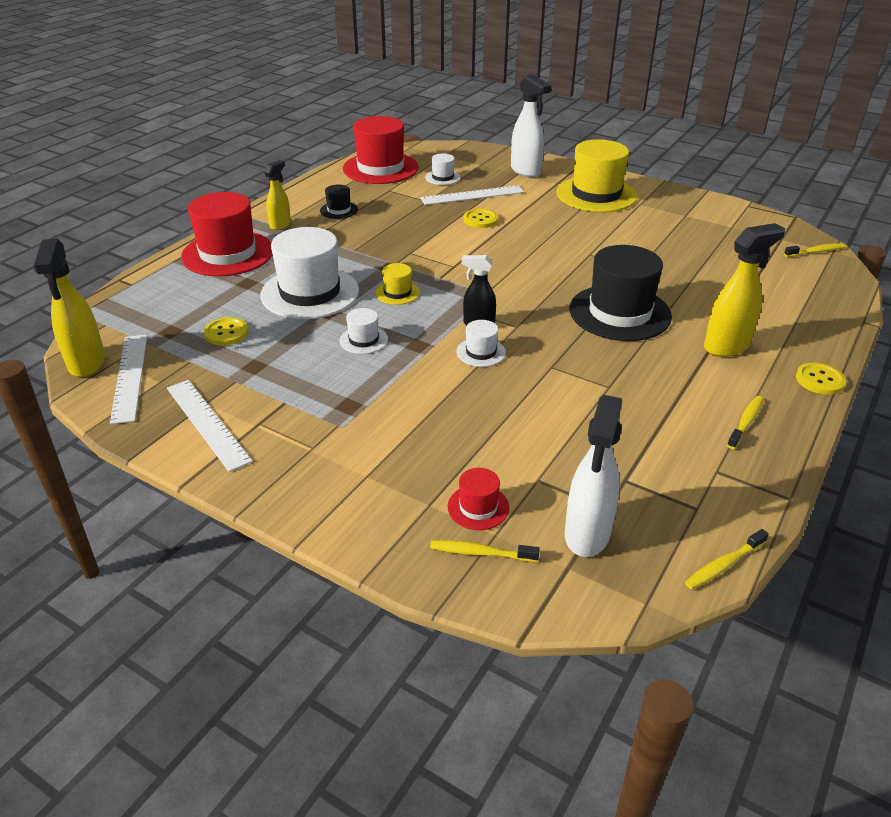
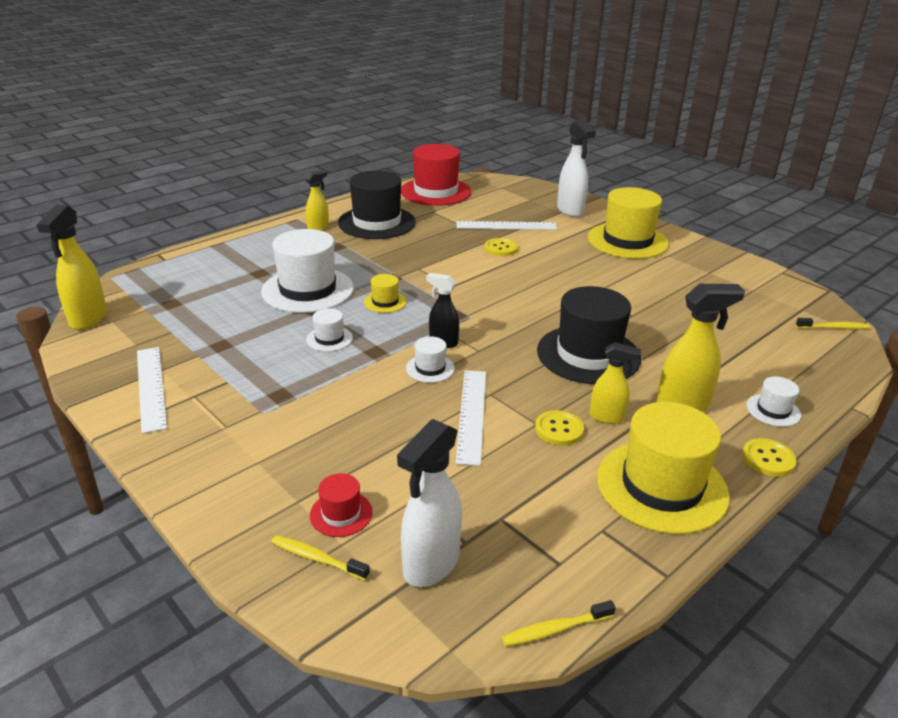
camera: 15 degrees right, 5 degrees down
(129, 377) = (114, 336): white ruler -> white ruler (471, 414)
(226, 333) = (215, 313): yellow button -> yellow button (559, 429)
(228, 253) = (259, 246): red hat -> none
(339, 210) = (377, 222): black hat -> black hat, size x2.18
(442, 177) = (487, 207): white hat -> white hat (773, 410)
(667, 369) = (607, 417): none -> yellow spray bottle
(746, 422) = (661, 486): yellow toothbrush -> yellow hat

